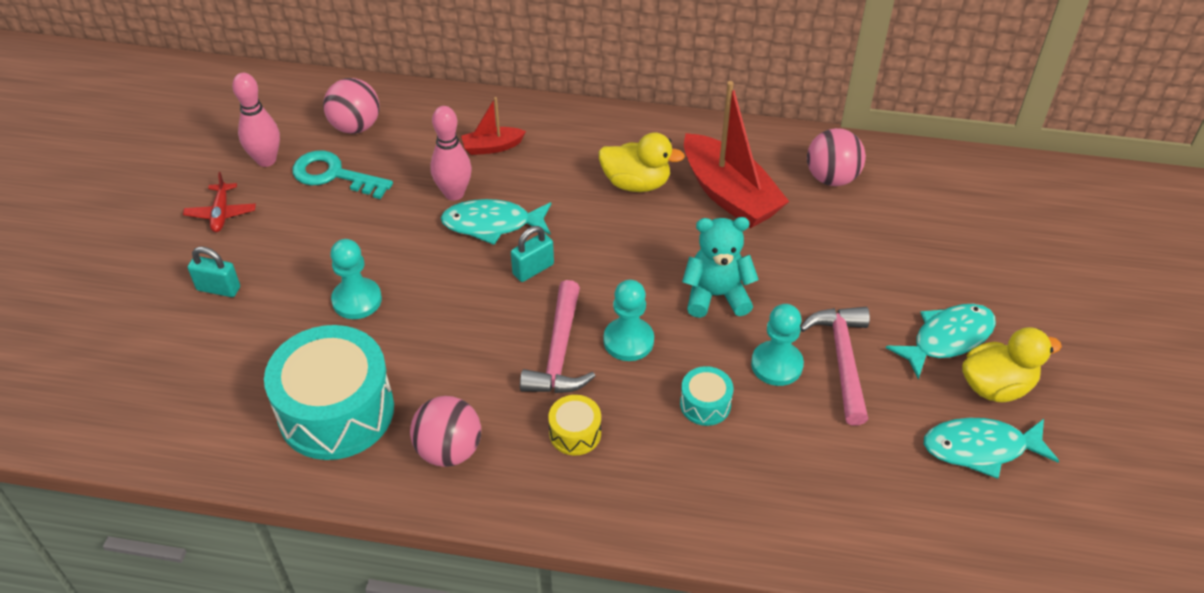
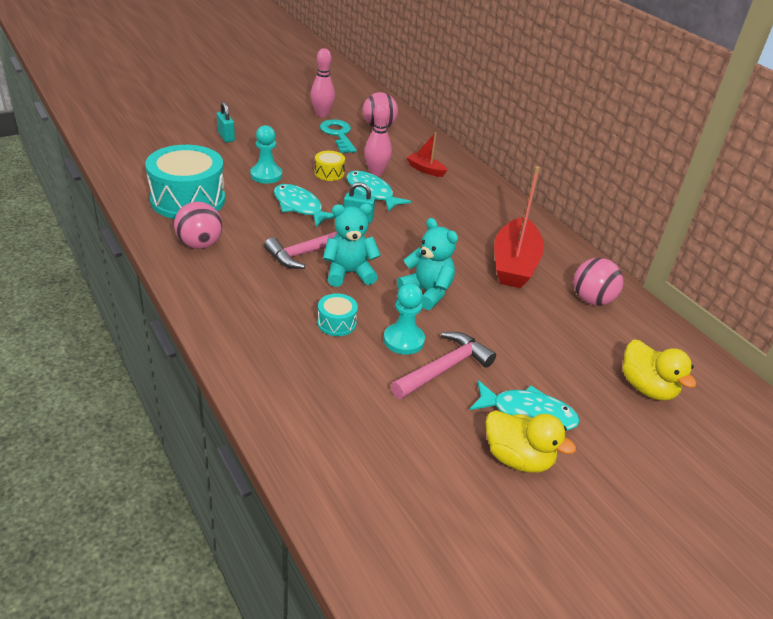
camera: 45 degrees right, 10 degrees down
(221, 213) = (273, 118): red plane -> none
(575, 433) = (258, 282): yellow drum -> yellow drum (329, 173)
(628, 341) = (349, 273): turquoise pawn -> turquoise teddy bear
(636, 183) = (471, 226): yellow duck -> yellow duck (647, 388)
(981, 448) = (450, 473): turquoise fish -> turquoise fish (300, 207)

